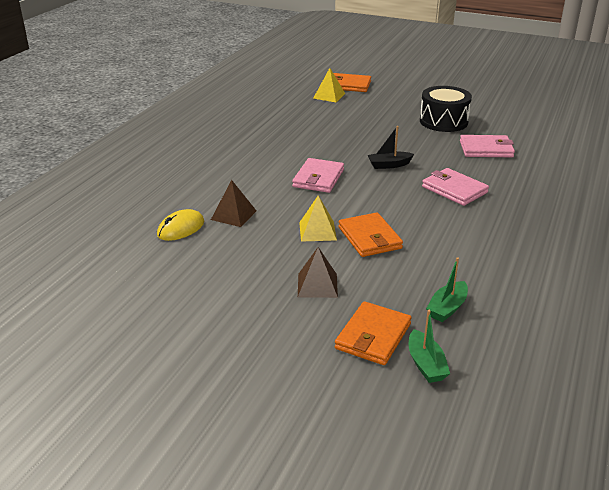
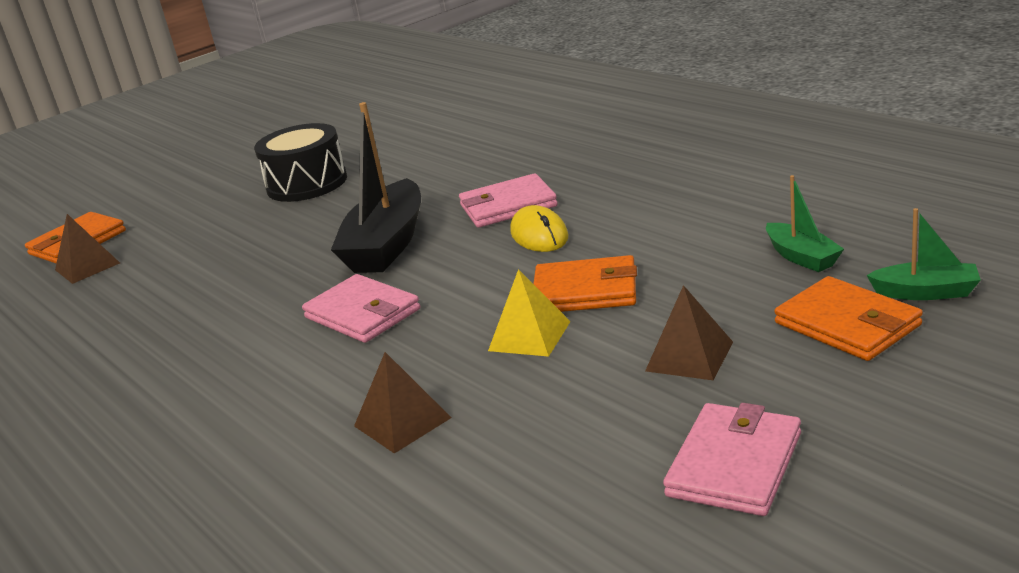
camera: 60 degrees left, 5 degrees down
(181, 228) = (395, 497): yellow mouse -> yellow mouse (539, 235)
(329, 96) = (87, 266): yellow pyramid -> brown pyramid
(389, 165) = (387, 245): black boat -> black boat, size x1.94
(486, 149) = (422, 167): pink wallet -> pink wallet (734, 464)

